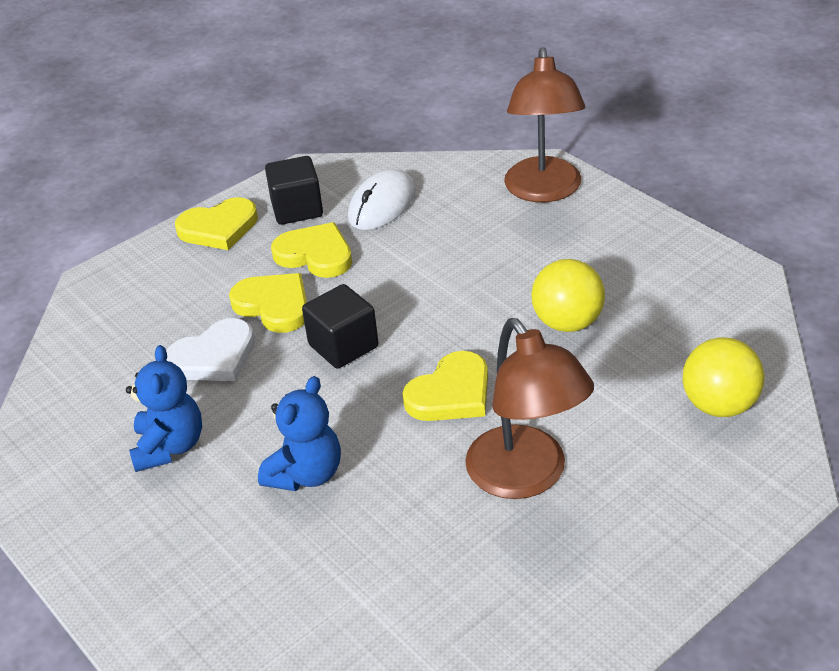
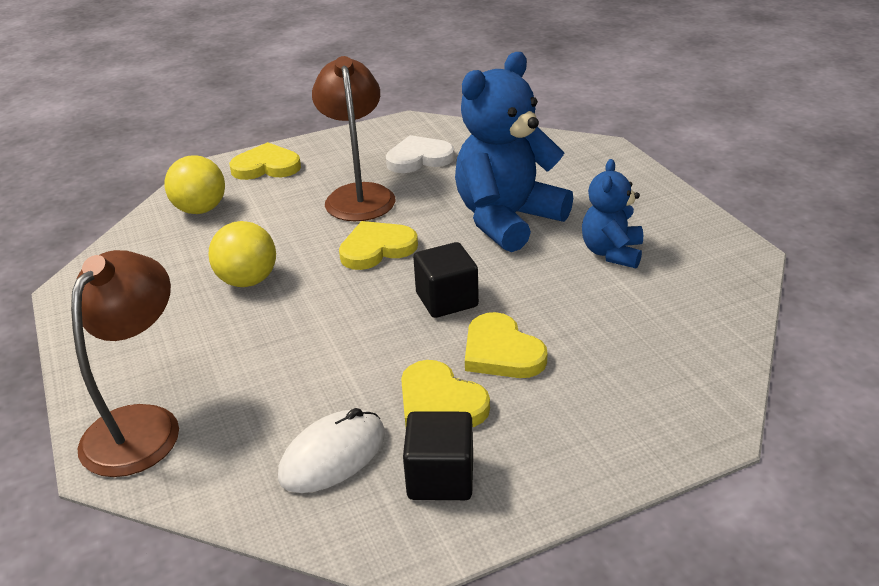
camera: 165 degrees left, 5 degrees down
(214, 357) = (569, 314): white heart -> white heart (419, 158)
(219, 228) = (549, 473): yellow heart -> yellow heart (266, 167)
(306, 474) = (507, 220): blue teddy bear -> blue teddy bear, size x1.81

